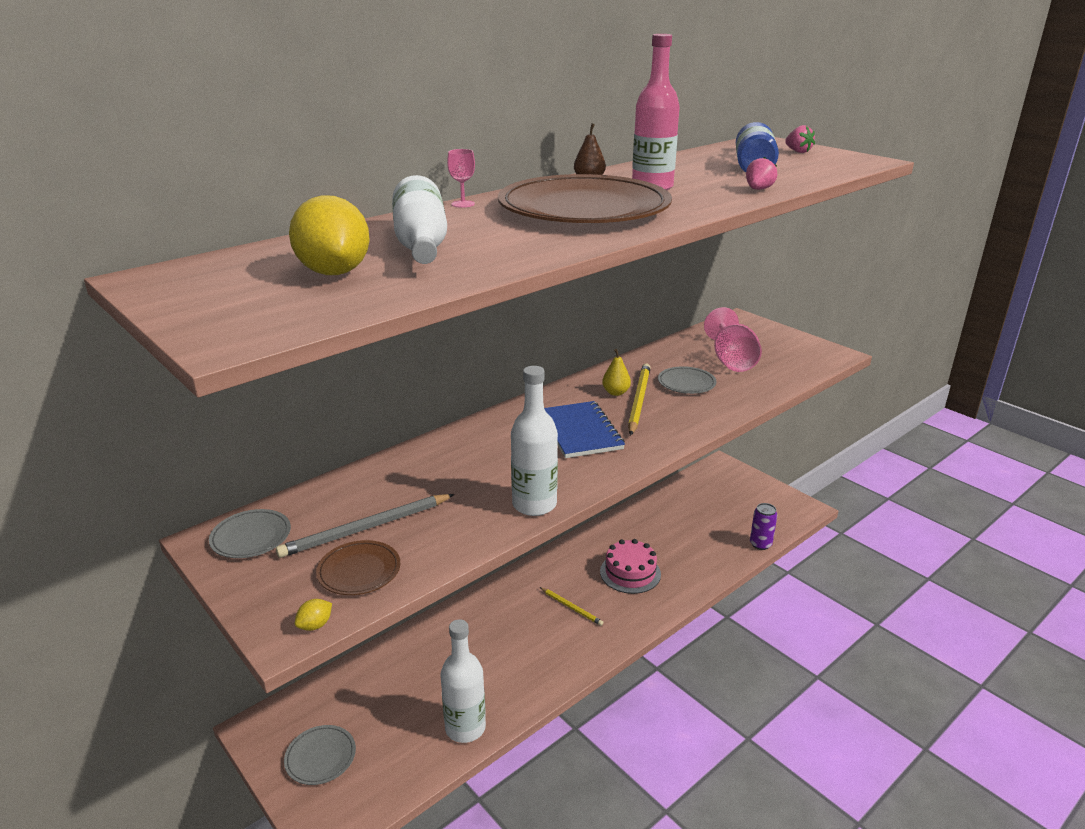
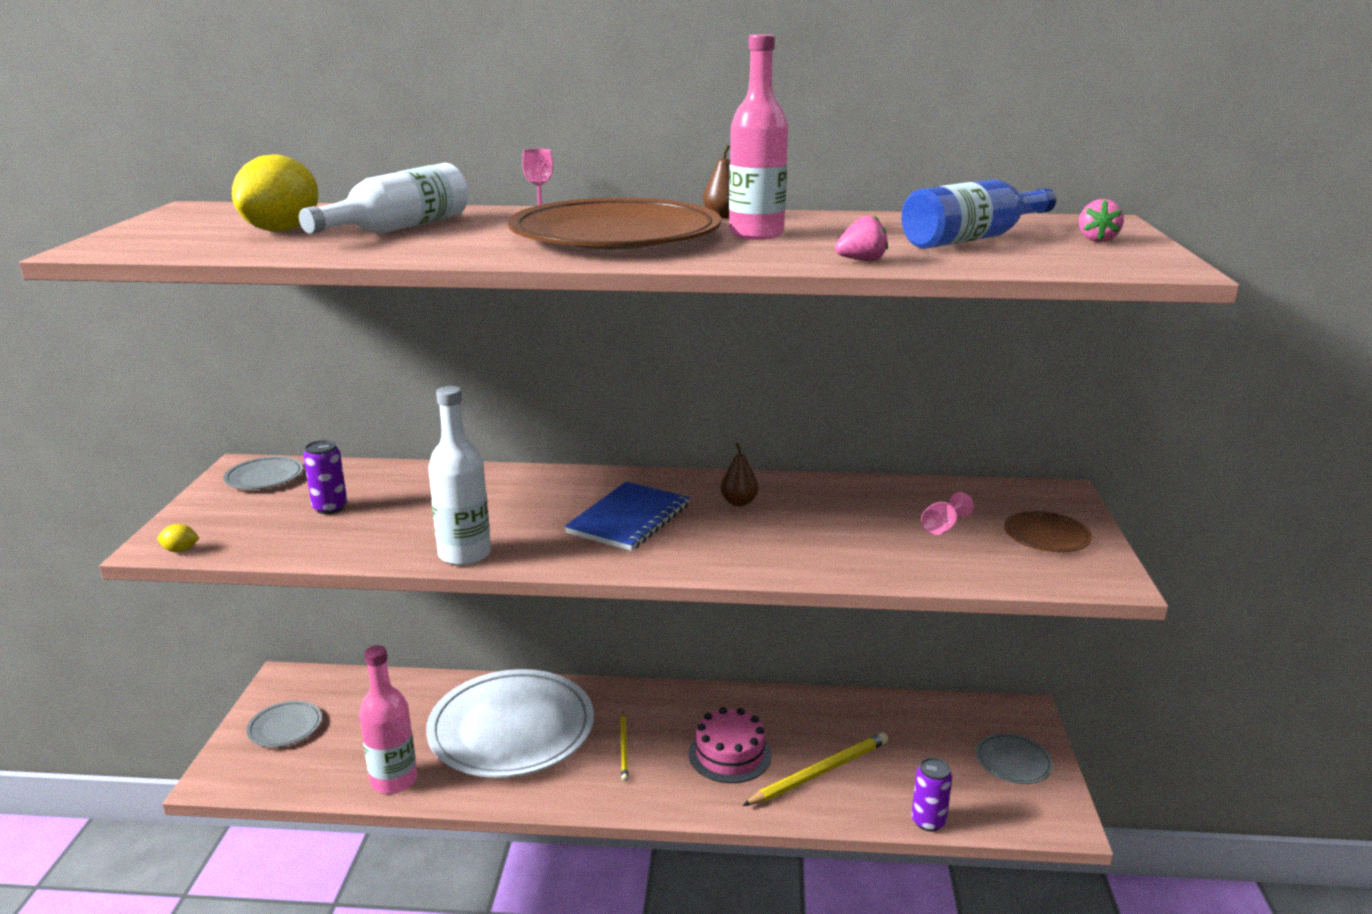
camera: 45 degrees right, 5 degrees down
(359, 571) = (268, 532): brown plate -> brown plate (1046, 536)
(366, 528) = (330, 508): grey pencil -> purple can
(465, 728) = (394, 780): white bottle -> pink bottle
(489, 643) = (511, 729): none -> white plate
(616, 392) = (739, 502): yellow pear -> brown pear
(639, 400) = (745, 519): yellow pencil -> yellow pencil (820, 772)
(686, 383) = (834, 526): grey plate -> grey plate (1013, 762)
(731, 360) = (942, 528): pink goblet -> pink goblet, size x0.48

